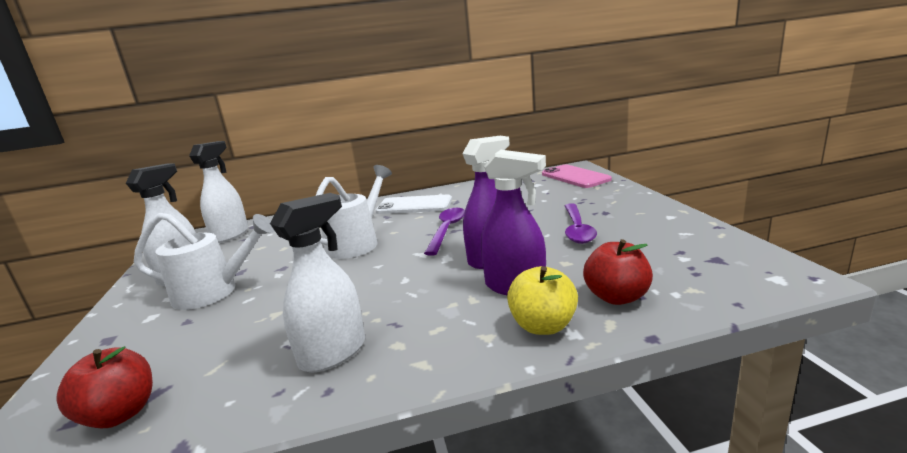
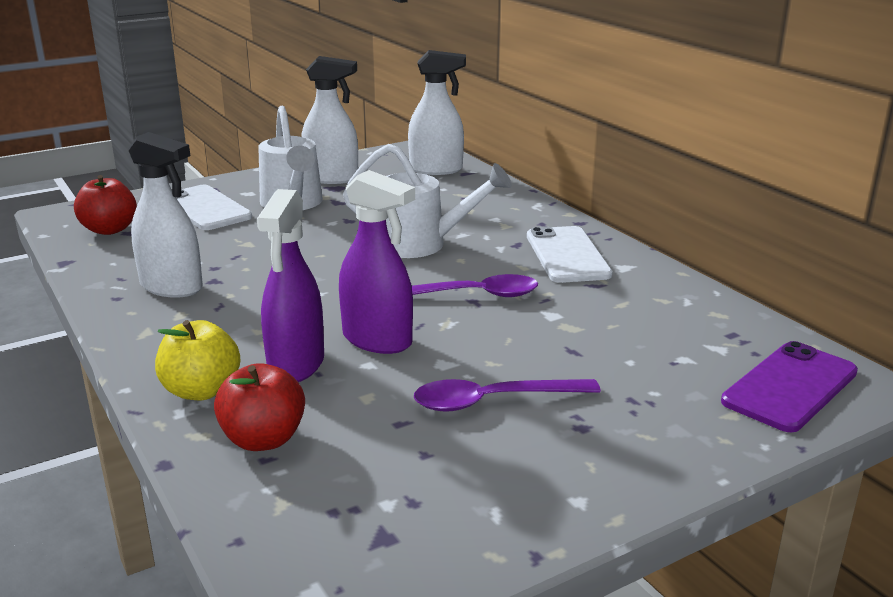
camera: 70 degrees right, 5 degrees up
(155, 341) = (206, 208): none -> white phone
(575, 177) = (790, 387): pink phone -> purple phone

